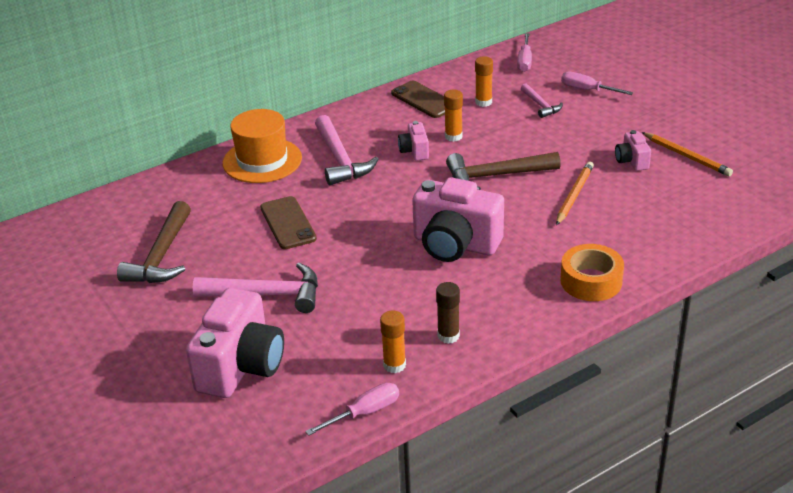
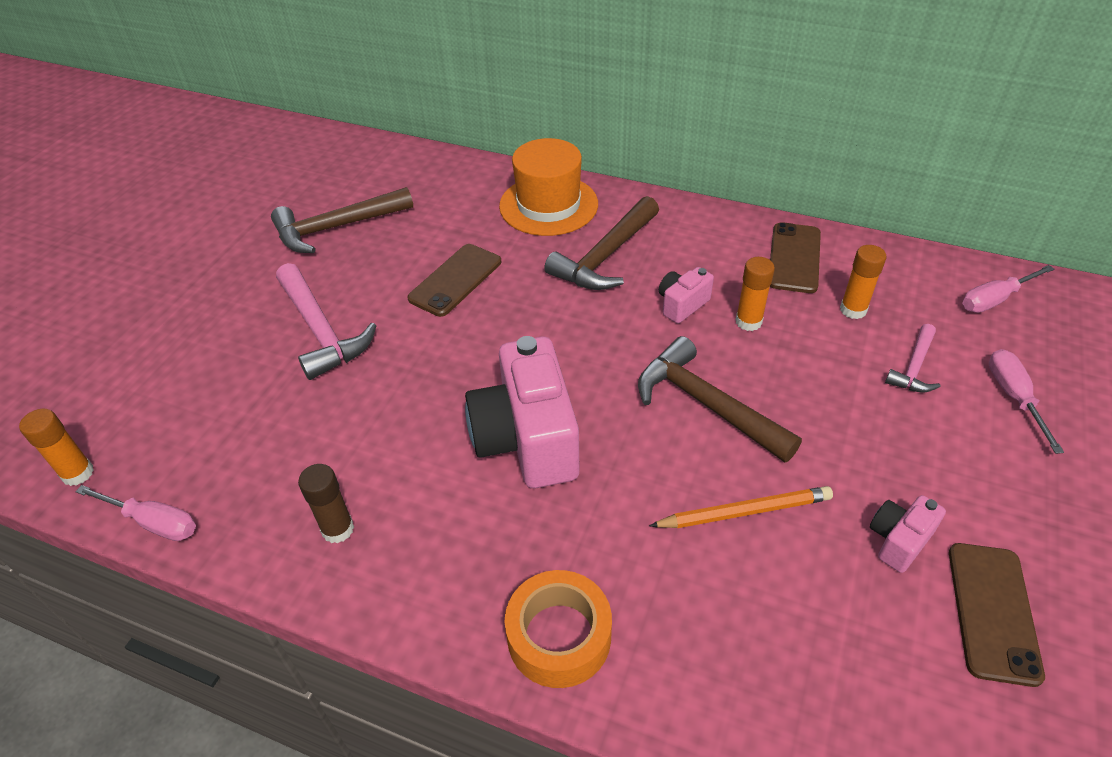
camera: 55 degrees right, 10 degrees up
(241, 366) = (190, 376): pink camera -> none
(340, 159) = (606, 256): pink hammer -> brown hammer
(394, 365) = (254, 505): orange glue stick -> orange glue stick (78, 473)
(687, 156) = (992, 612): orange pencil -> brown phone

